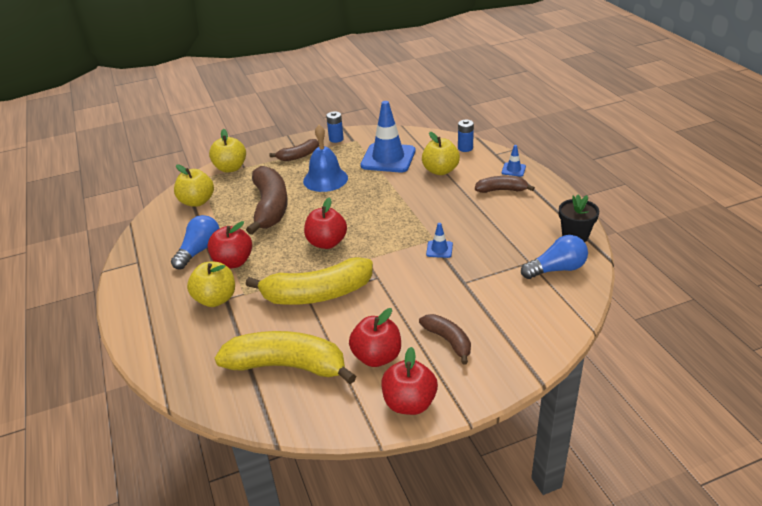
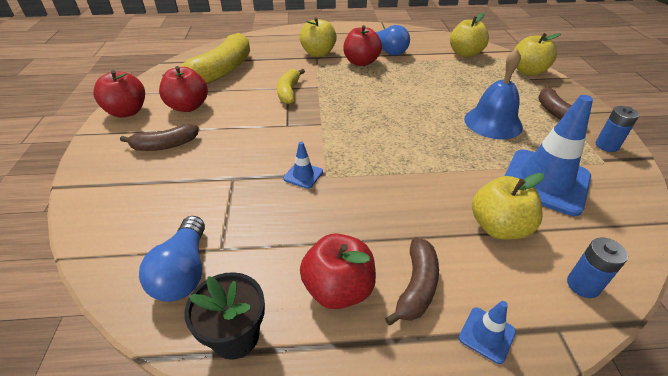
camera: 105 degrees right, 5 degrees up
(270, 207) = (442, 85): brown banana -> none
(317, 294) = (289, 92): yellow banana -> yellow banana, size x0.54
(327, 243) = (362, 106): red apple -> red apple (338, 289)

